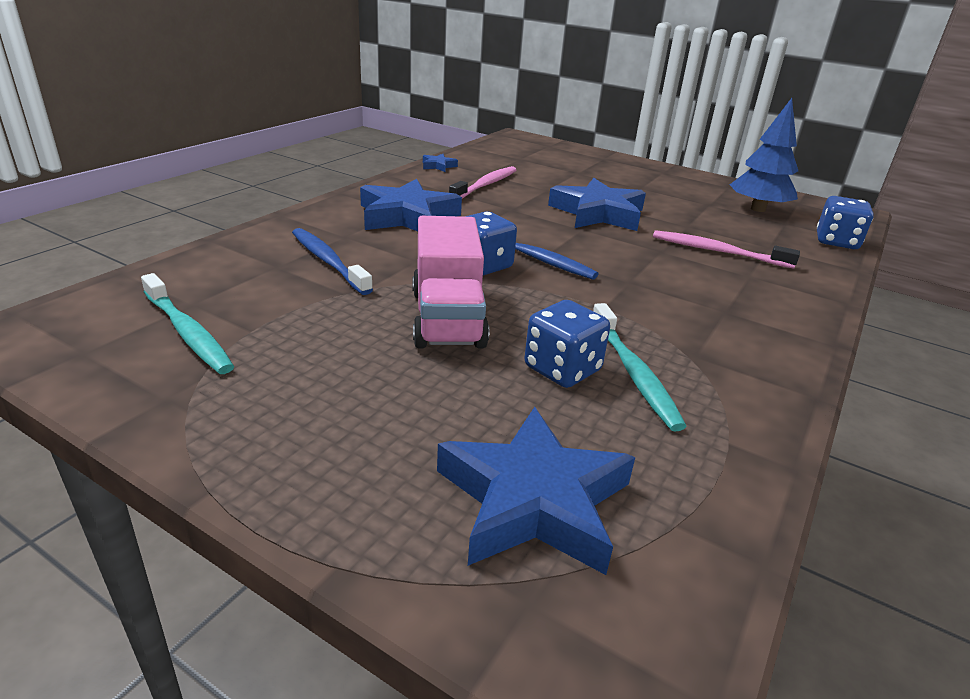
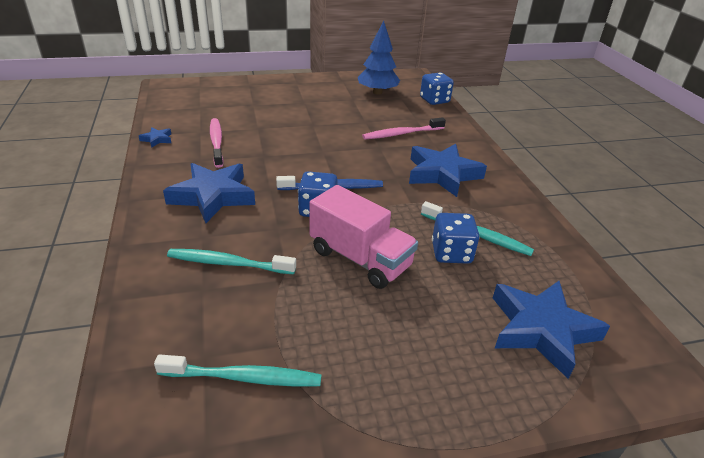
camera: 45 degrees left, 5 degrees up
(328, 261) = (228, 263): blue toothbrush -> turquoise toothbrush
(598, 213) = (313, 134): blue star -> blue star (442, 174)

